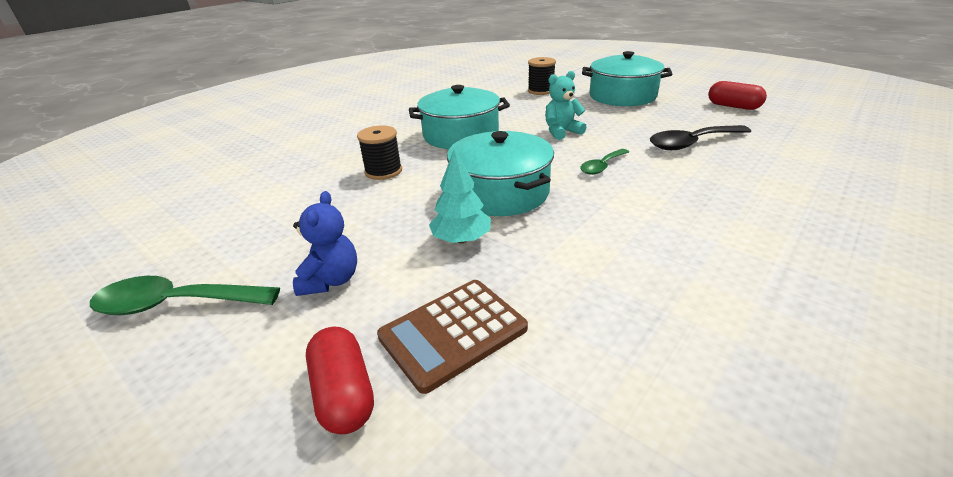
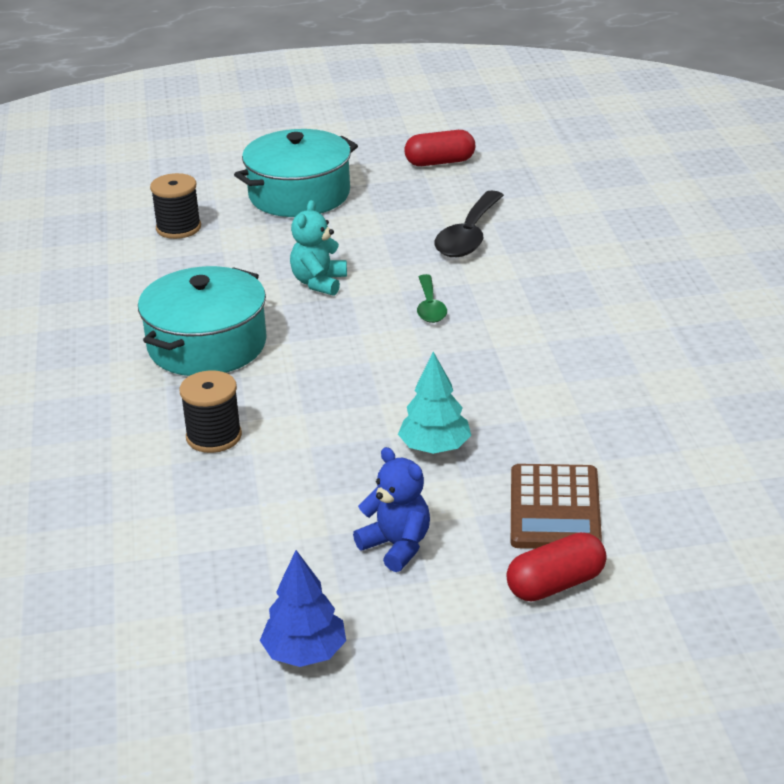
camera: 50 degrees left, 0 degrees up
(175, 304) = (305, 653): green spoon -> blue tree
(344, 393) = (555, 584): red capsule -> red capsule turned 45 degrees counterclockwise
(501, 192) = (386, 386): turquoise pot -> none

